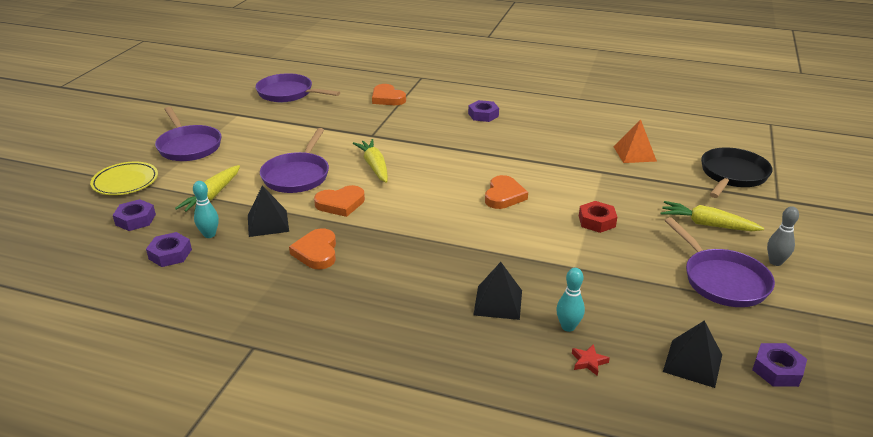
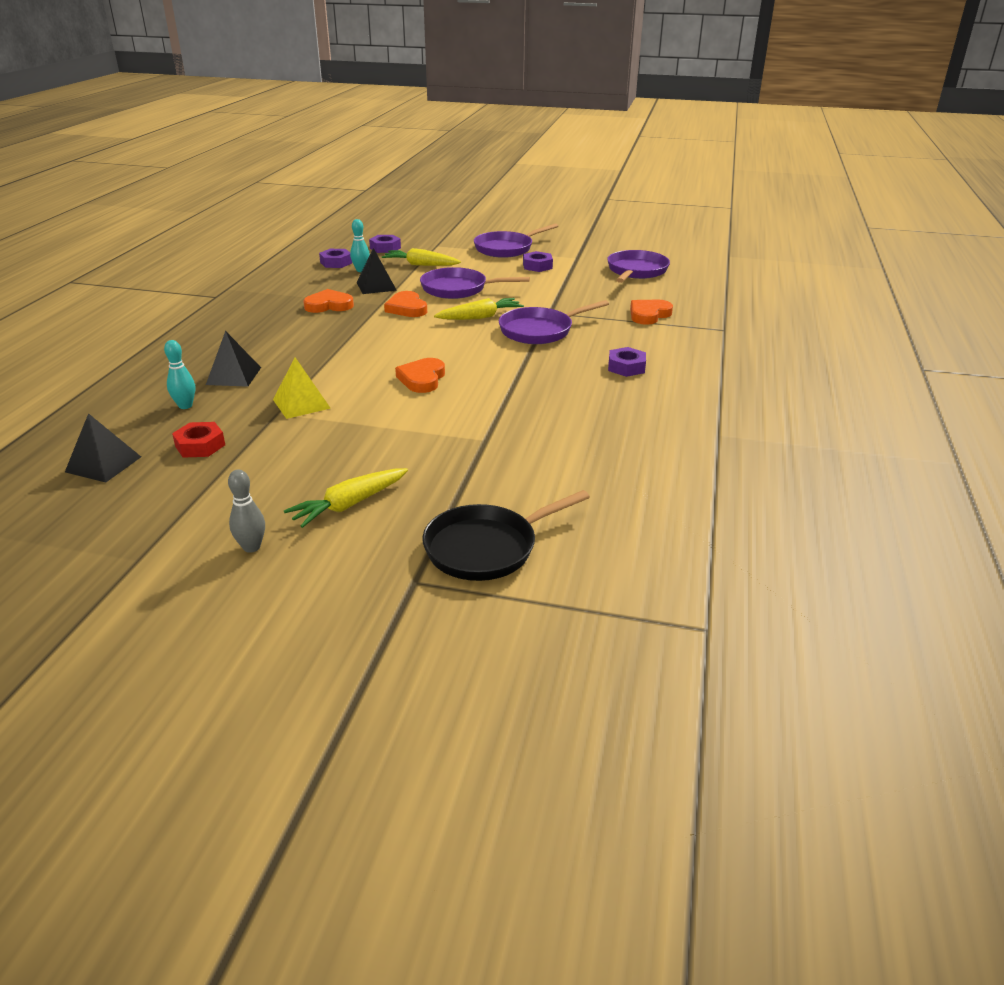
camera: 85 degrees right, 0 degrees up
(125, 182) = (442, 238): yellow plate -> none
(504, 196) = (422, 379): orange heart -> orange heart turned 90 degrees clockwise
(555, 255) = (301, 404): none -> yellow pyramid
(588, 362) = (134, 413): red star -> none
(597, 221) = (364, 429): red nut -> red nut (200, 445)
(634, 153) = (542, 467): orange pyramid -> none
(706, 224) = (349, 505): yellow carrot -> yellow carrot turned 150 degrees counterclockwise
(721, 280) = (227, 499): purple pan -> purple pan (540, 331)
(732, 175) = (487, 547): black pan -> black pan turned 120 degrees clockwise
(777, 370) = (65, 512): purple nut -> purple nut (537, 266)

